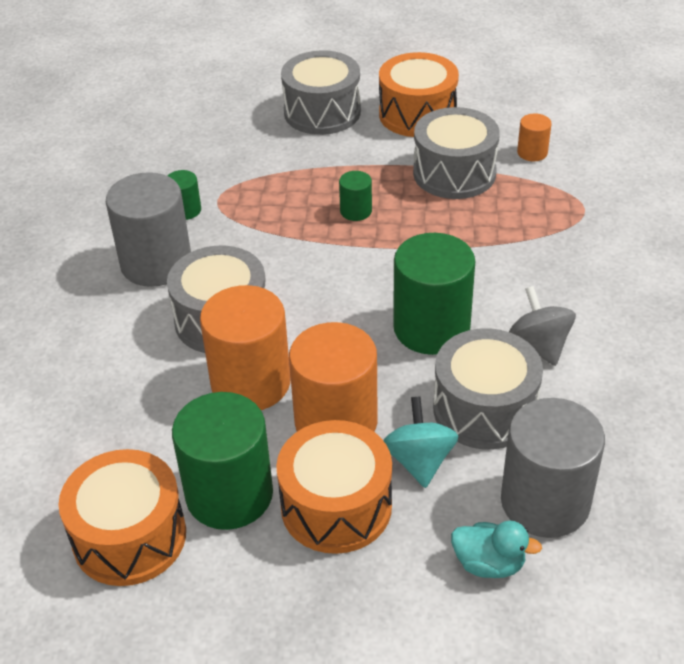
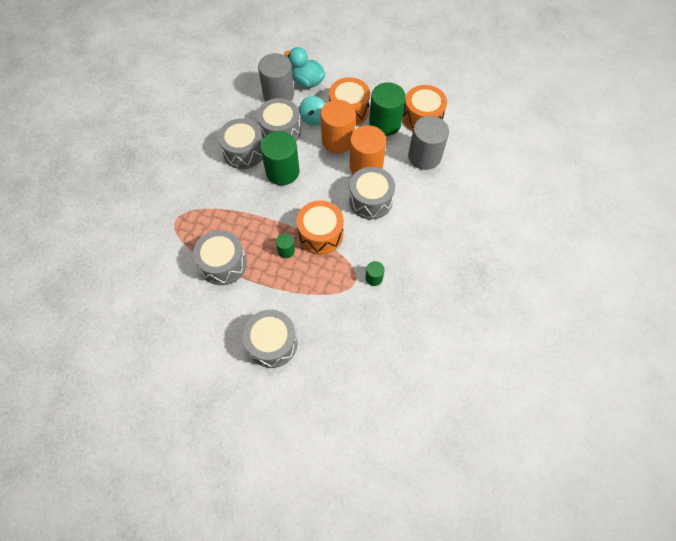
camera: 165 degrees left, 20 degrees up
(156, 263) = (395, 243): grey cylinder -> grey cylinder (424, 156)
(417, 114) = (217, 322): orange drum -> orange drum (320, 234)
(489, 564) = (307, 81): turquoise duck -> turquoise duck, size x1.57
(532, 153) = (174, 267): orange cylinder -> none
(539, 345) = (244, 152): grey spinning top -> grey drum

